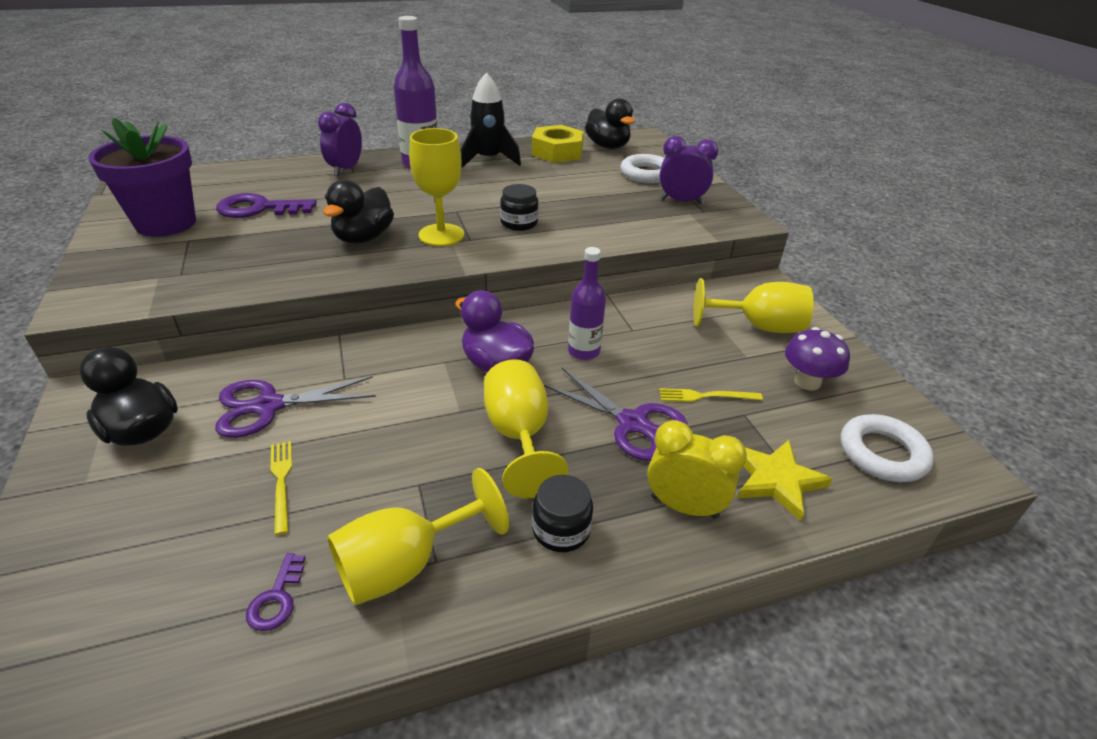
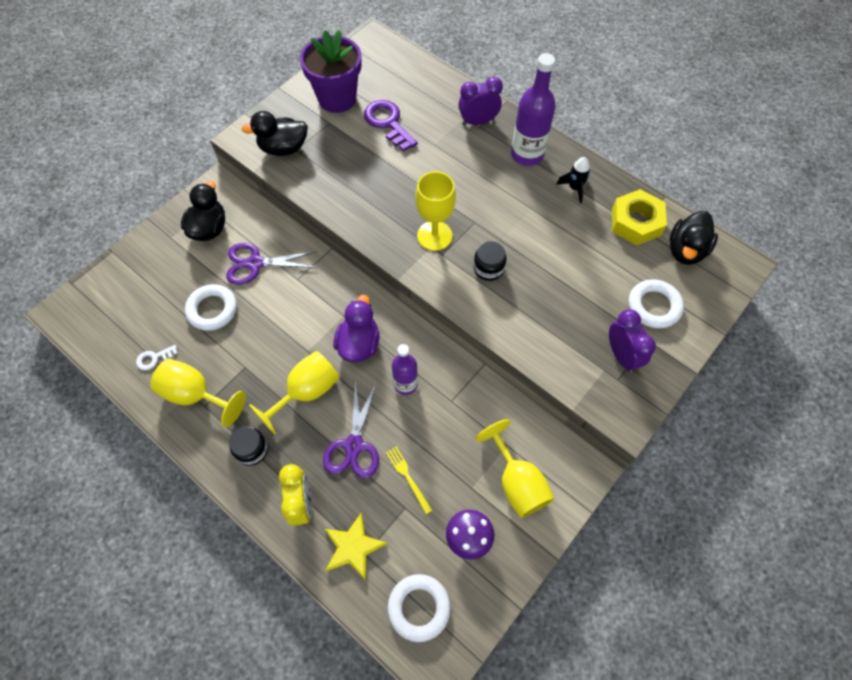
camera: 60 degrees right, 25 degrees up
(268, 406) = (255, 264): purple scissors -> purple scissors turned 45 degrees counterclockwise
(277, 598) = (154, 358): purple key -> white key
(281, 482) = (212, 310): yellow fork -> white ring
(363, 238) = (397, 199): black duck -> black duck (283, 148)
(488, 160) = (574, 188): black rocket -> black rocket, size x0.59

